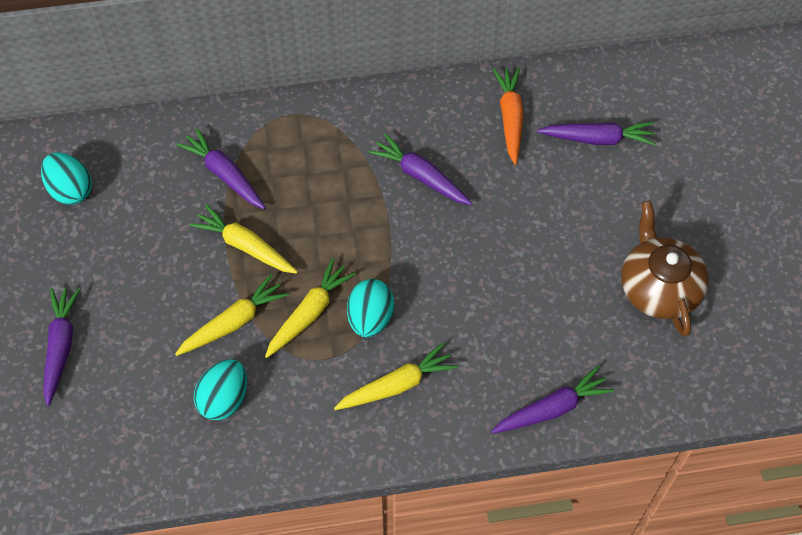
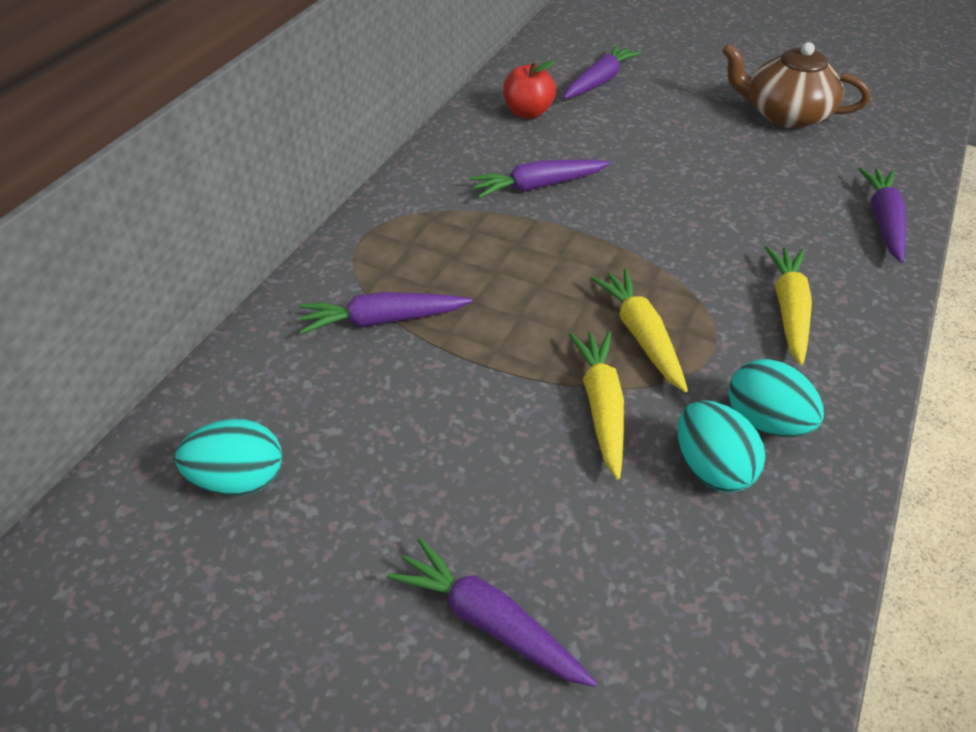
camera: 55 degrees left, 15 degrees down
(245, 246) = (500, 347): yellow carrot -> none
(370, 318) = (685, 292): turquoise egg -> turquoise egg (766, 422)
(510, 118) = (528, 112): orange carrot -> red apple

